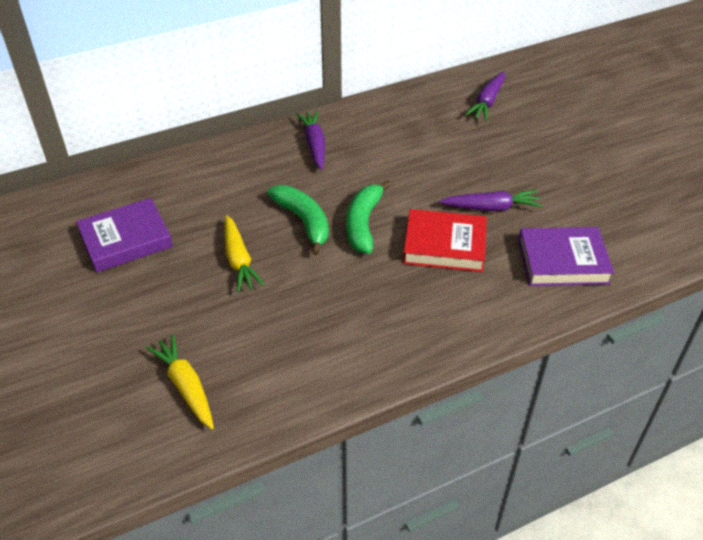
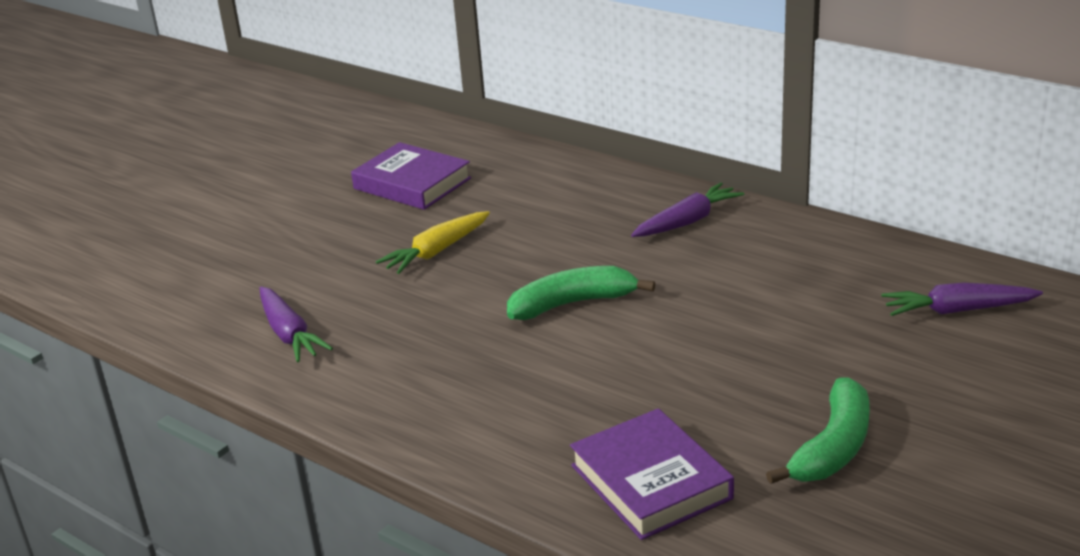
camera: 65 degrees right, 15 degrees down
(186, 386) = (236, 291): yellow carrot -> none
(303, 221) = (537, 265): green banana -> green banana (833, 447)
(444, 245) = (589, 373): red book -> none
(491, 207) = (706, 387): purple carrot -> purple carrot (289, 334)

